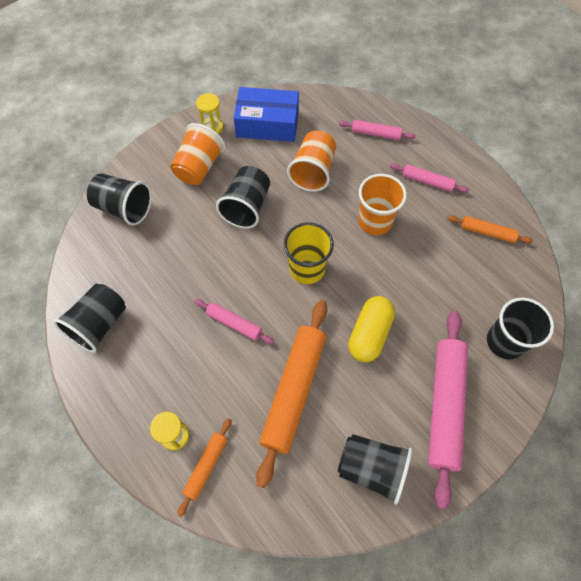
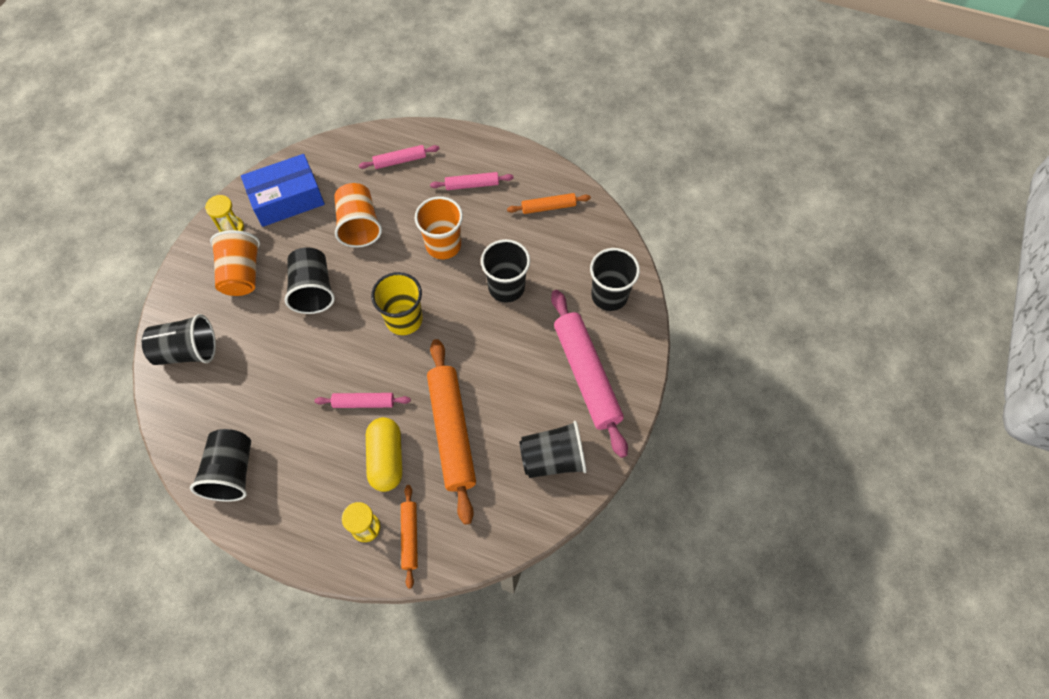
camera: 30 degrees left, 0 degrees up
(369, 334) = (492, 348): yellow capsule -> yellow capsule (386, 459)
(411, 285) = (506, 287): none -> black cup

